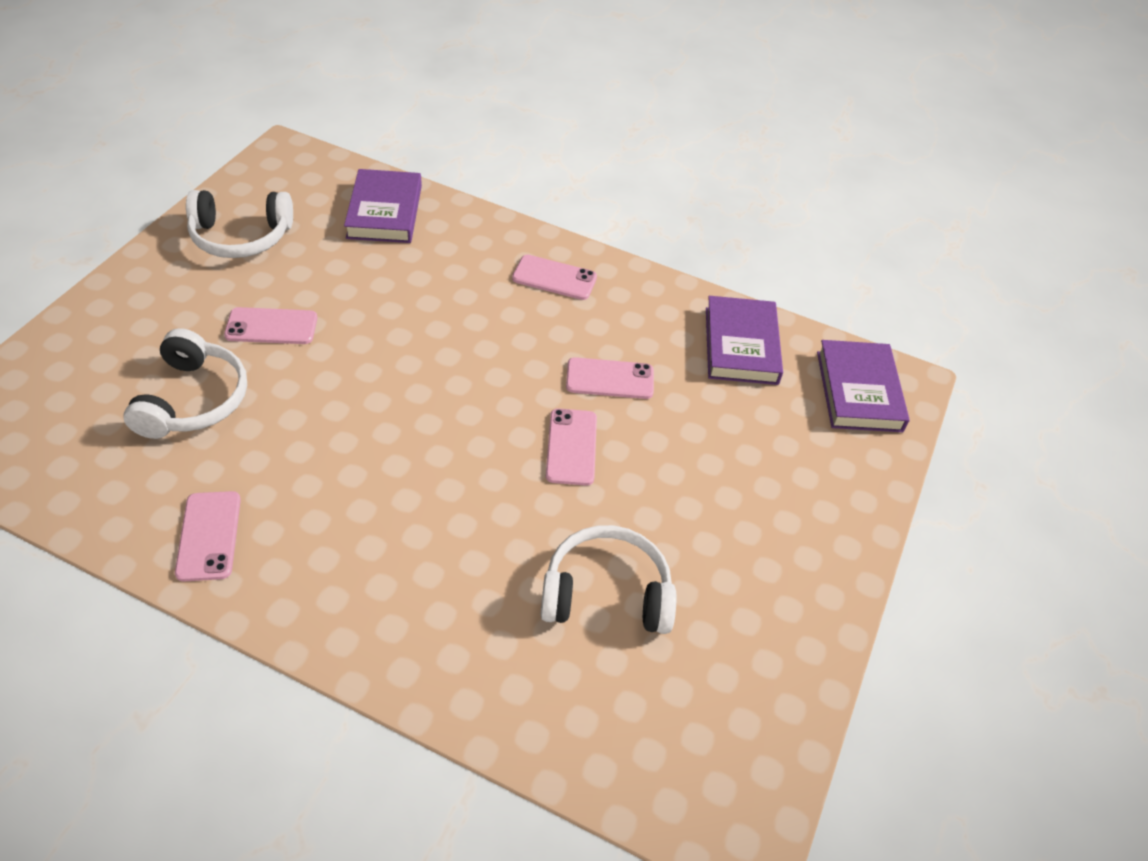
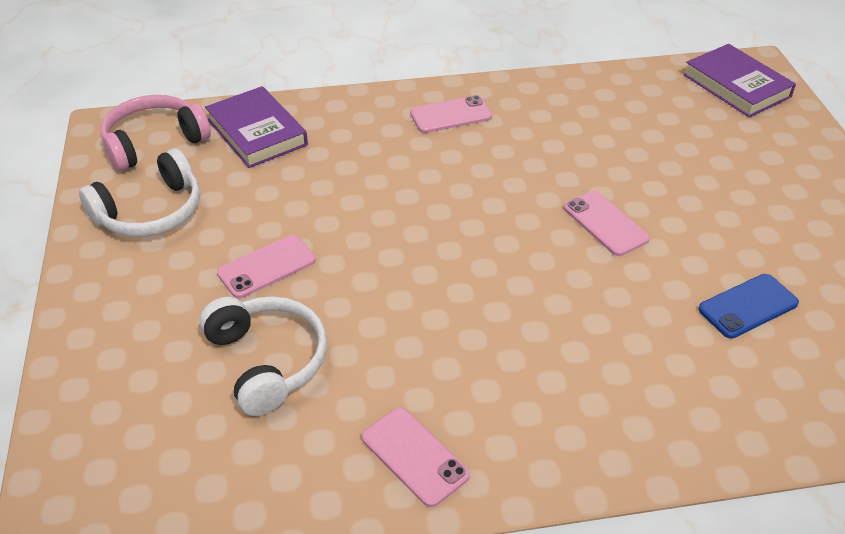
camera: 30 degrees left, 5 degrees down
(302, 181) = (154, 142): none -> pink headphones
(606, 593) = (748, 306): white headphones -> blue phone
(610, 379) = (574, 163): pink phone -> none
(741, 345) = (632, 95): purple book -> none

